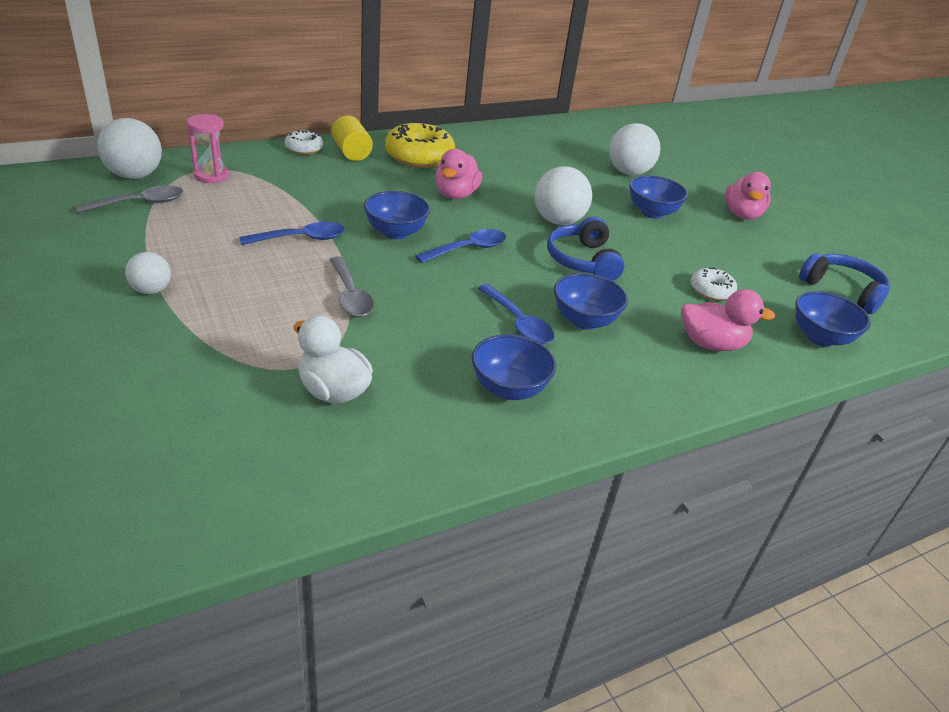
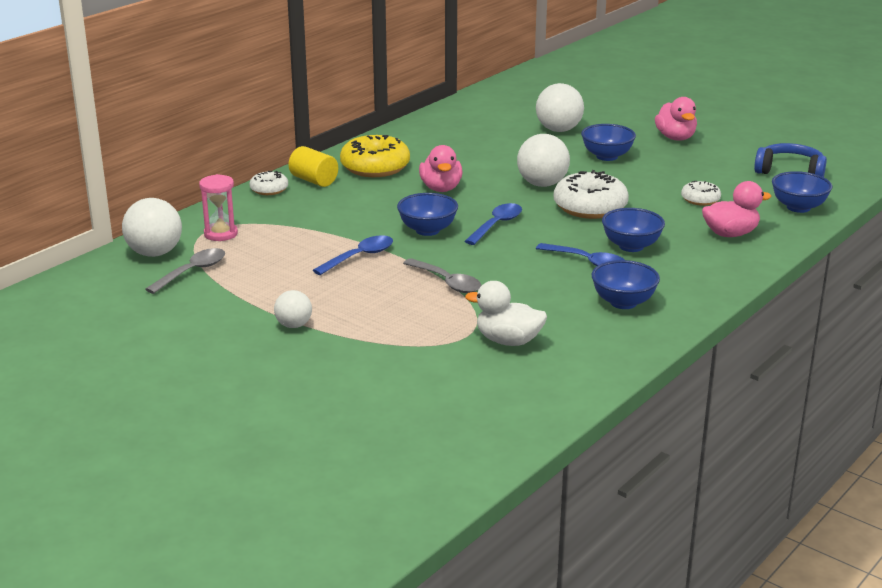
camera: 20 degrees left, 10 degrees down
(582, 261) = (590, 207): blue headphones -> white donut

